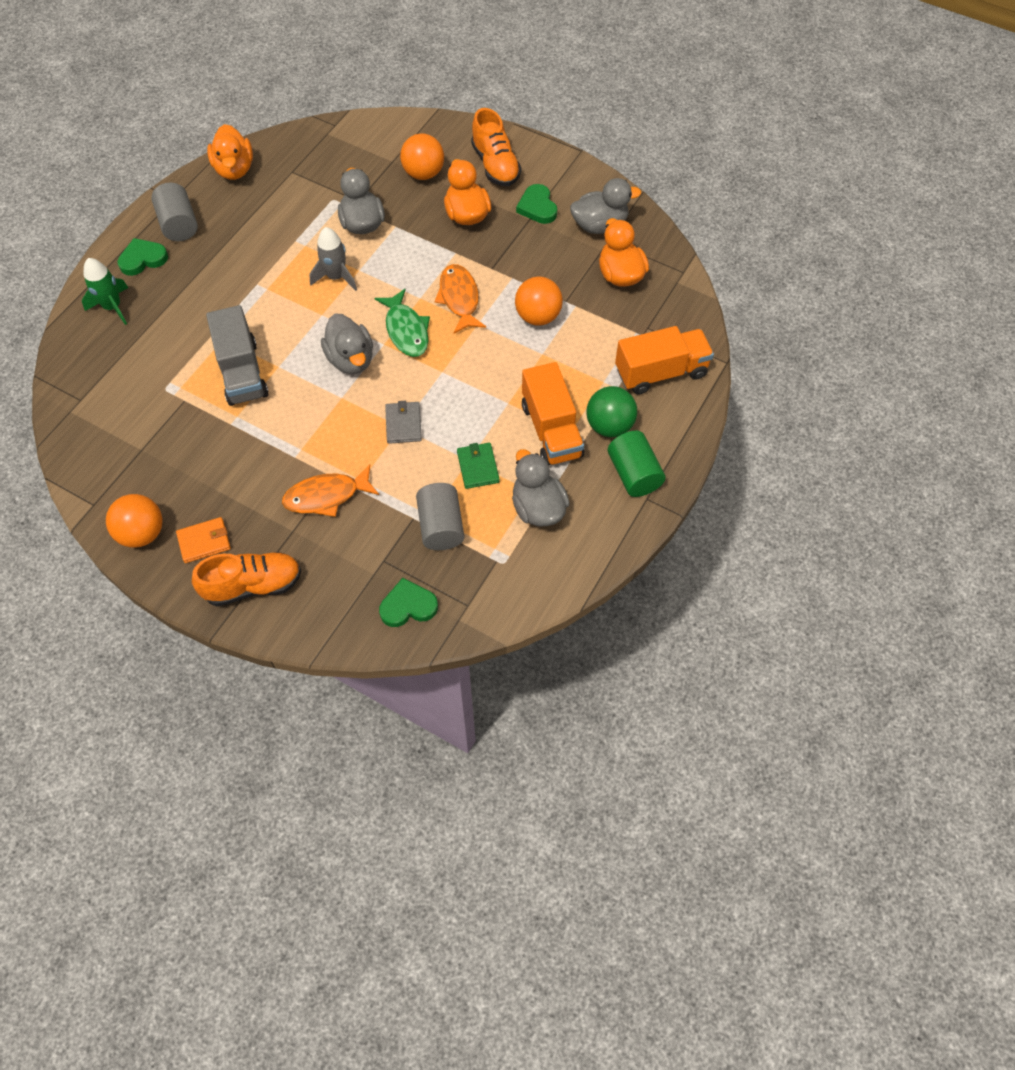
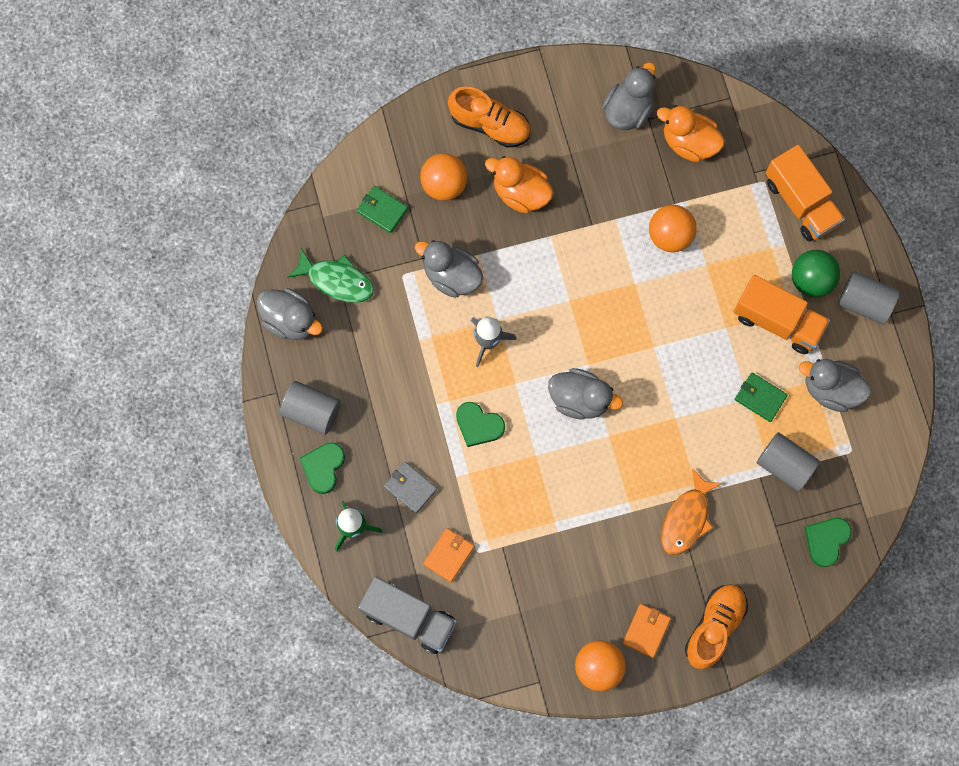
camera: 45 degrees left, 15 degrees up
(145, 374) = (449, 555): none -> orange wallet
(234, 169) = (291, 320): orange duck -> grey duck
(242, 372) = (516, 485): grey truck -> grey truck (409, 617)
(367, 157) = (382, 210): none -> green wallet
(403, 424) = (675, 414): grey wallet -> grey wallet (410, 488)
(406, 330) = (591, 337): green fish -> green fish (337, 280)
(459, 298) = (598, 274): orange fish -> none
(537, 207) = (565, 136): green heart -> green heart (478, 425)
(634, 474) = (864, 303): green cylinder -> grey cylinder
(661, 372) = (801, 202): orange truck -> orange truck turned 120 degrees clockwise

